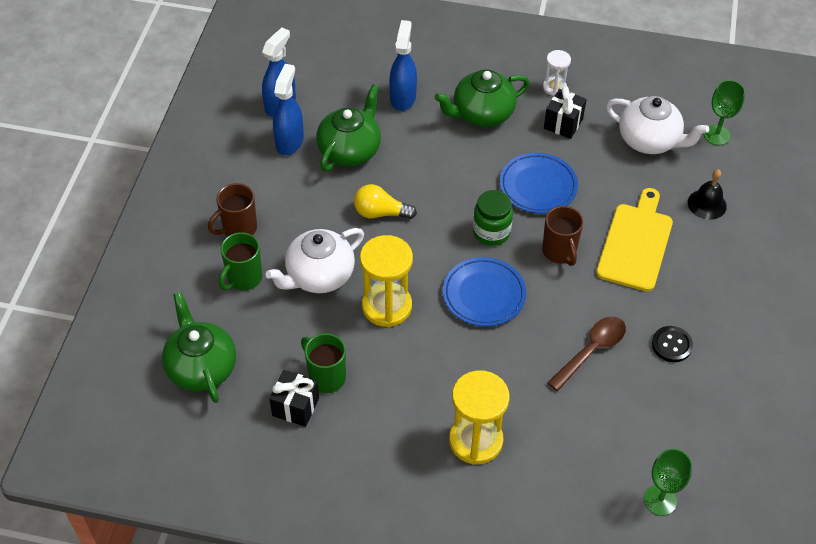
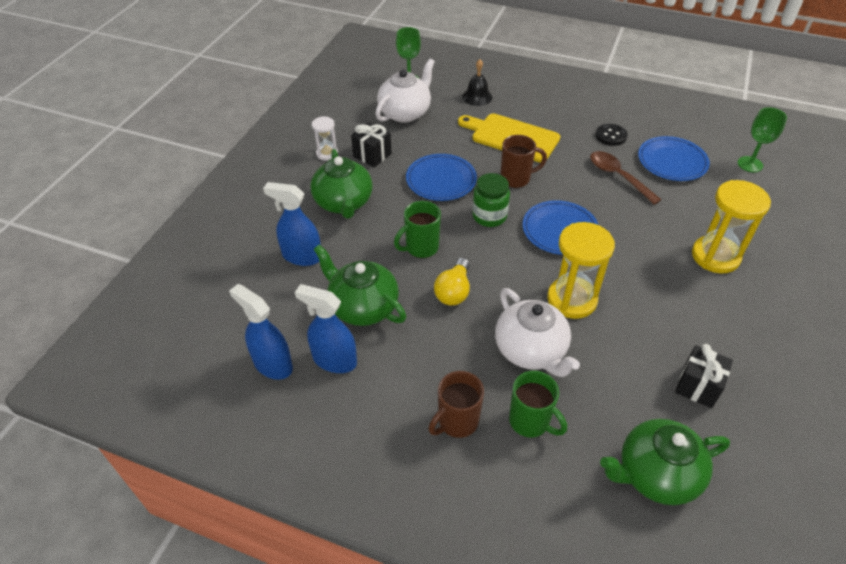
camera: 80 degrees left, 5 degrees down
(238, 229) = (457, 422): brown mug -> brown mug turned 75 degrees clockwise
(326, 377) = (659, 356): green mug -> green mug (421, 248)
(638, 409) = (672, 162): none -> blue plate

